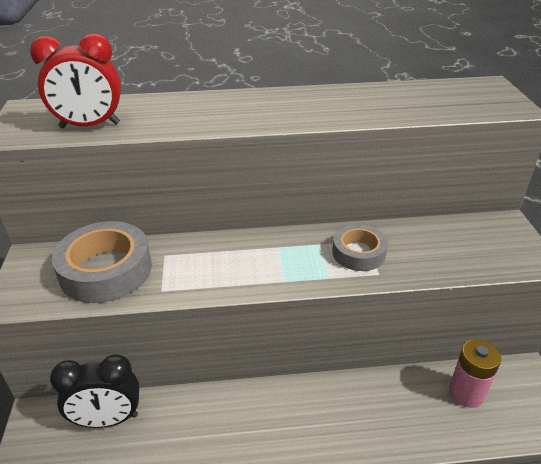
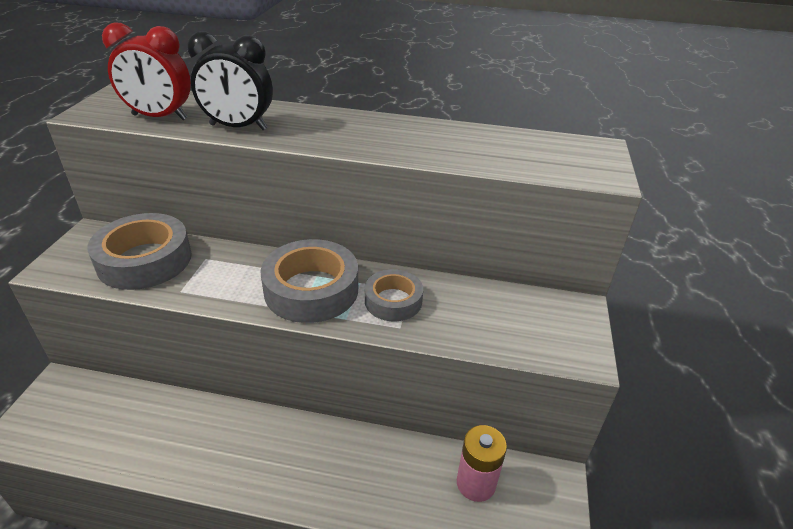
camera: 15 degrees right, 0 degrees up
(108, 419) = (115, 404): black clock -> black clock (238, 127)
(282, 260) = (311, 289): none -> grey tape

